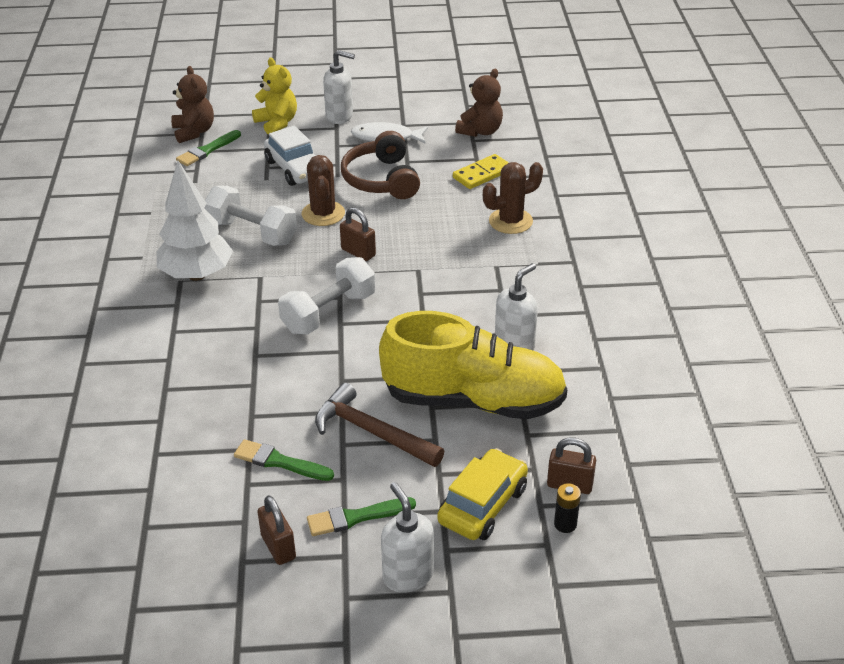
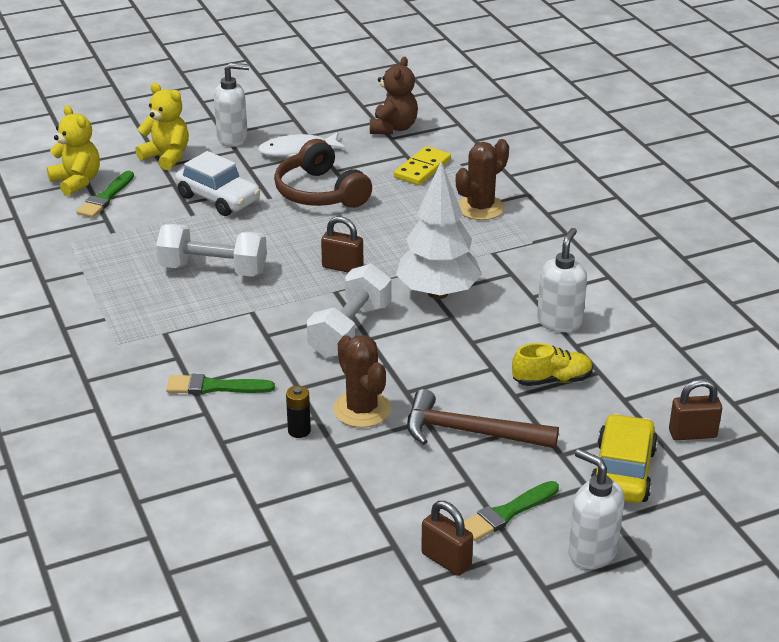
camera: 20 degrees left, 5 degrees down
(194, 132) = (77, 182): brown teddy bear -> yellow teddy bear
(197, 274) = (180, 323): white tree -> white tree (438, 293)
(279, 462) = (394, 482): green brush -> green brush (214, 387)
(323, 214) = (279, 237): brown cactus -> brown cactus (362, 409)
(473, 400) = (552, 380): yellow shoe -> yellow shoe, size x0.42
(565, 524) = (710, 469): black battery -> black battery (299, 431)

